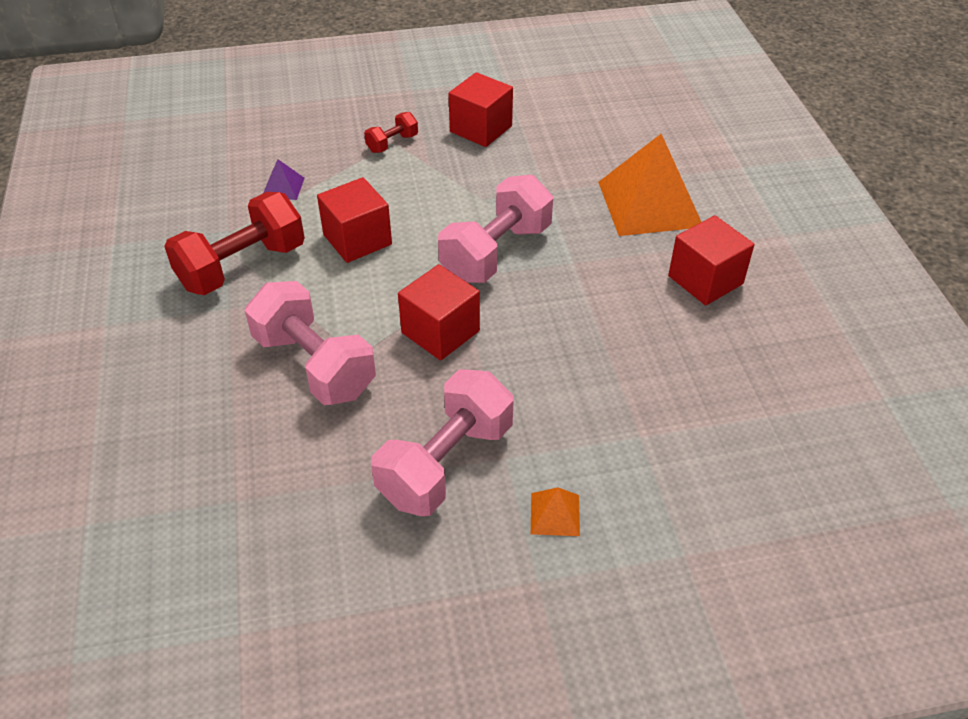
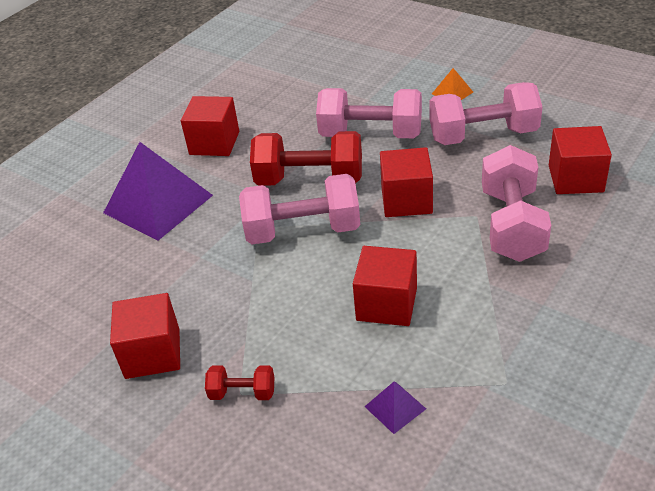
camera: 130 degrees left, 5 degrees down
(242, 266) = (504, 337): red dumbbell -> red dumbbell (309, 180)
(289, 462) = (575, 178): none -> red cube
(570, 386) = (371, 134): none -> pink dumbbell
(649, 204) = (158, 204): orange pyramid -> purple pyramid

